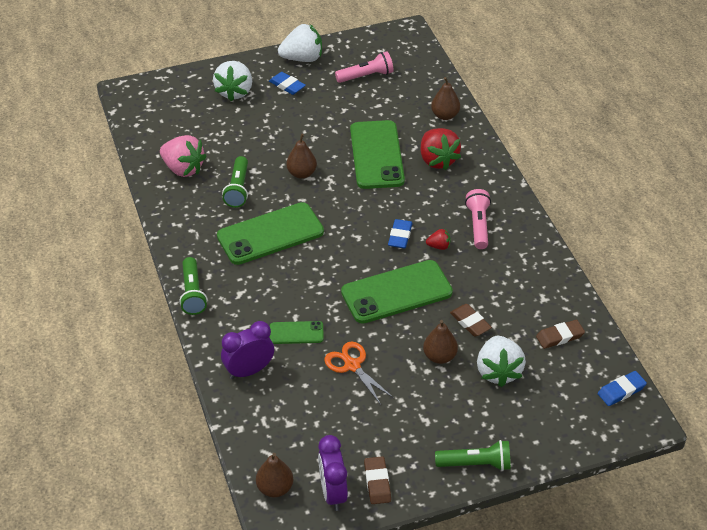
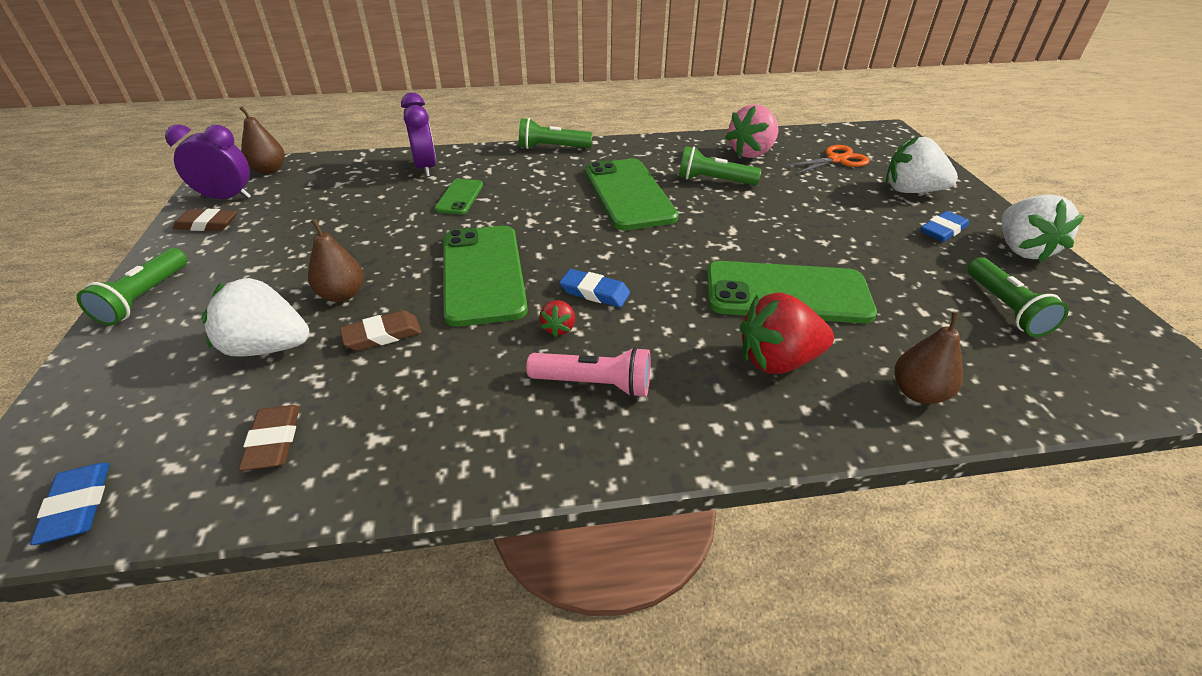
camera: 100 degrees right, 5 degrees down
(301, 173) = (742, 224): brown pear -> none
(352, 366) = (383, 227): orange scissors -> orange scissors (836, 160)
(366, 76) = (1005, 308): pink flashlight -> green flashlight

